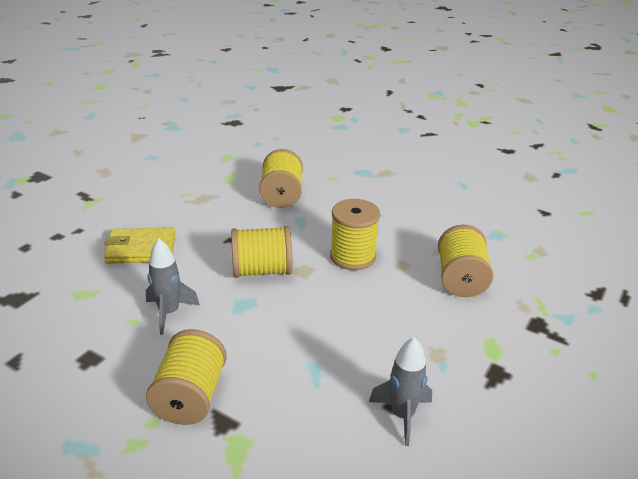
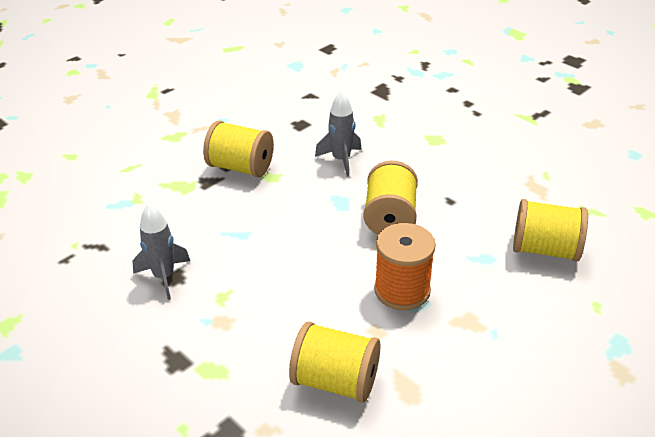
camera: 105 degrees right, 5 degrees up
(141, 249) = (440, 146): yellow wallet -> none
(352, 256) = (402, 290): yellow spool -> orange spool

